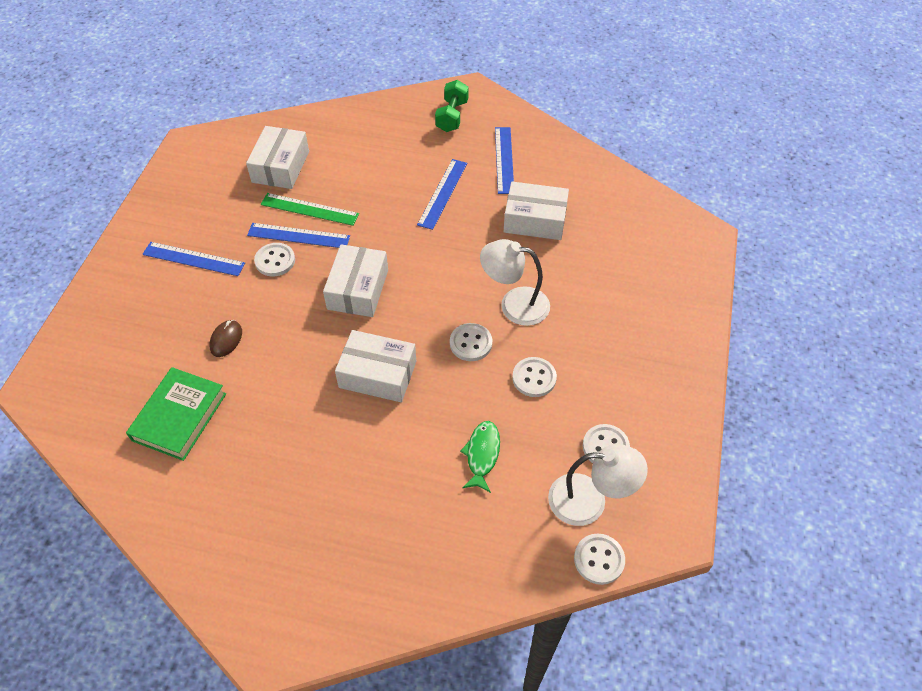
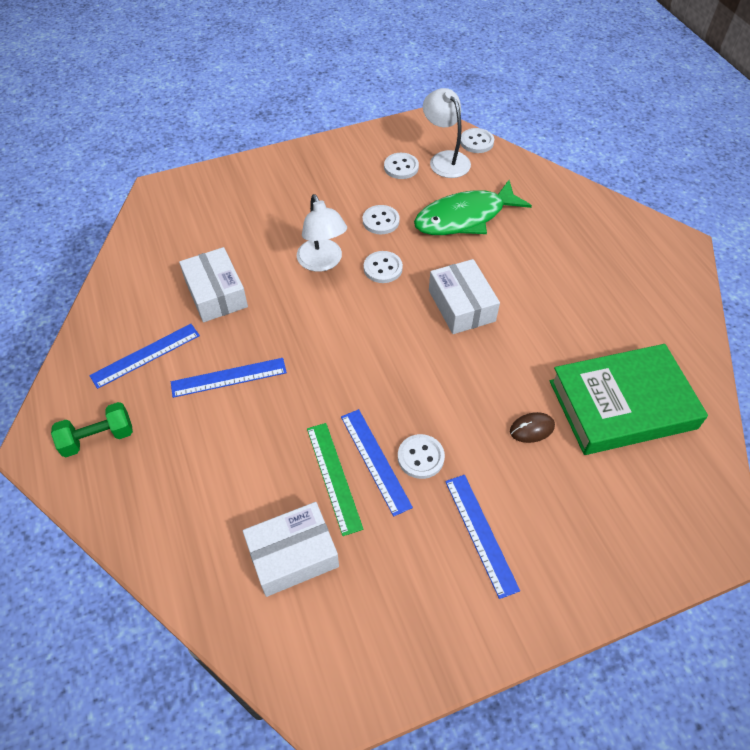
camera: 125 degrees left, 0 degrees up
(179, 417) = (622, 404): green book -> green book, size x1.50
(358, 289) = (396, 369): white box -> none
(482, 454) = (465, 217): green fish -> green fish, size x1.96

